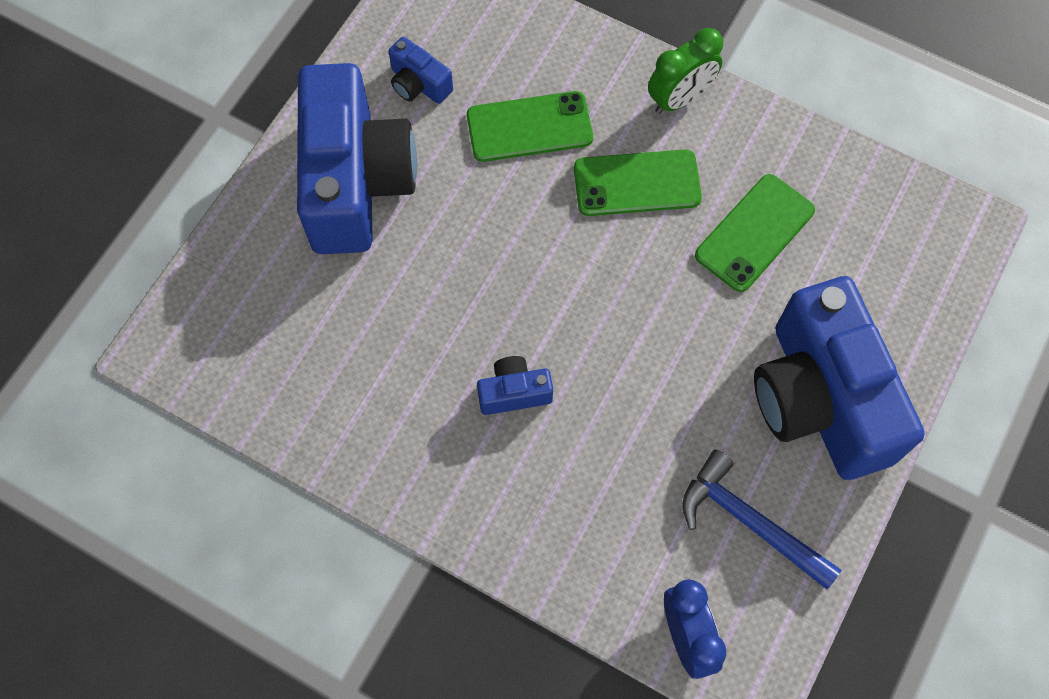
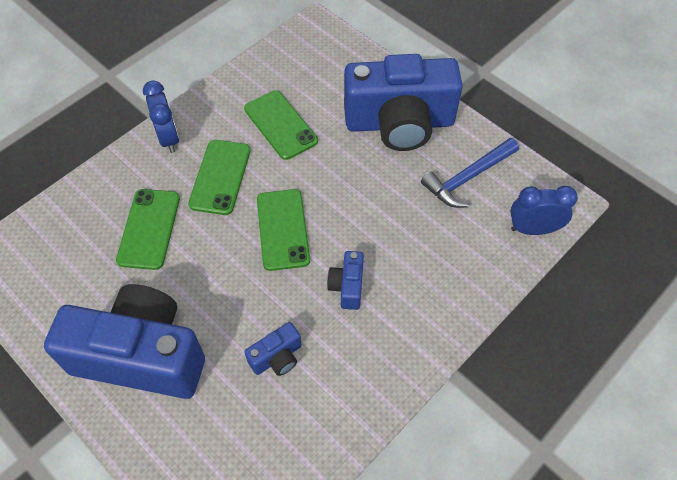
camera: 75 degrees left, 10 degrees down
(419, 84) = (78, 293): blue camera -> blue camera (277, 357)
(578, 287) = (283, 229): none -> green phone
(680, 99) = (169, 138): green clock -> blue clock

